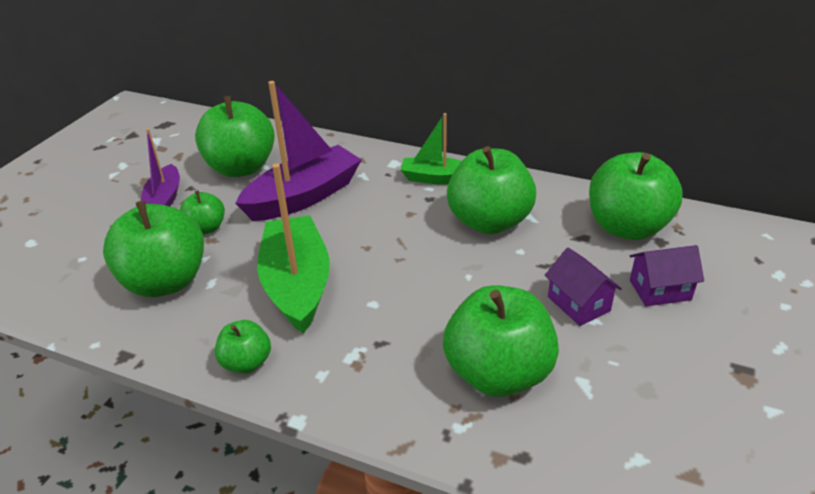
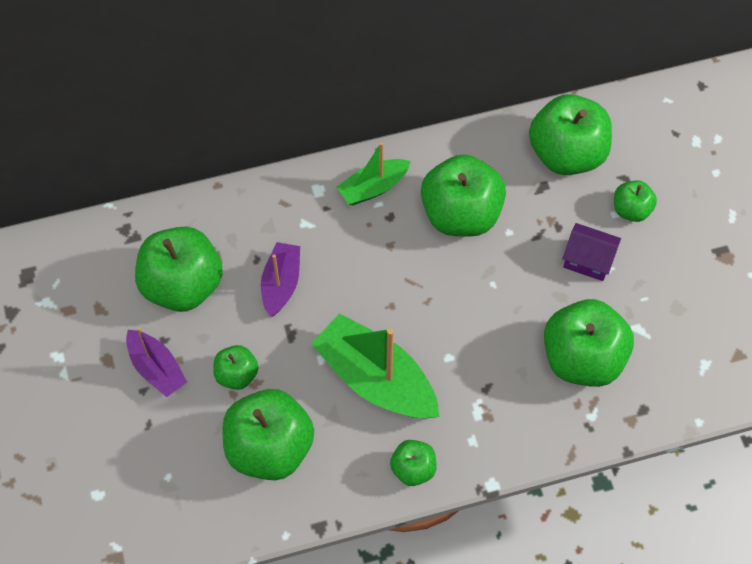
camera: 40 degrees left, 25 degrees up
(304, 196) = (281, 283): purple boat -> purple boat, size x0.58
(660, 290) = (631, 210): purple house -> green apple

